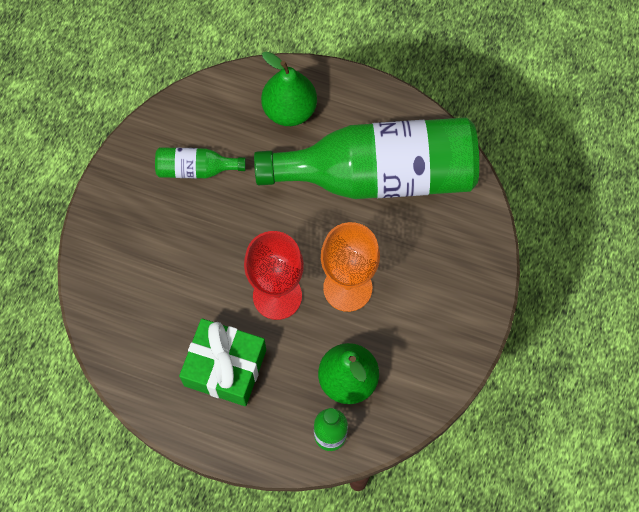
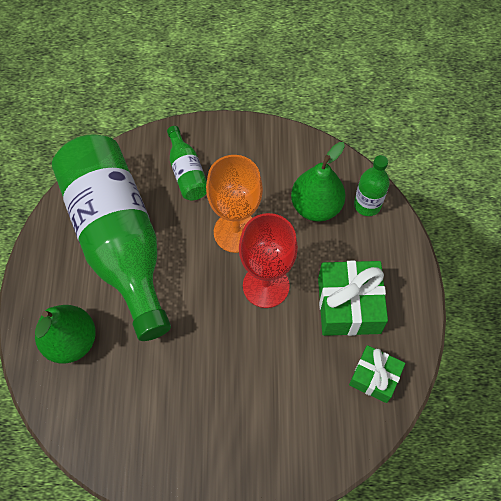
camera: 110 degrees left, 5 degrees down
(145, 361) = (374, 377): none -> green gift
(195, 169) = (164, 408): green bottle -> green bottle (187, 172)

